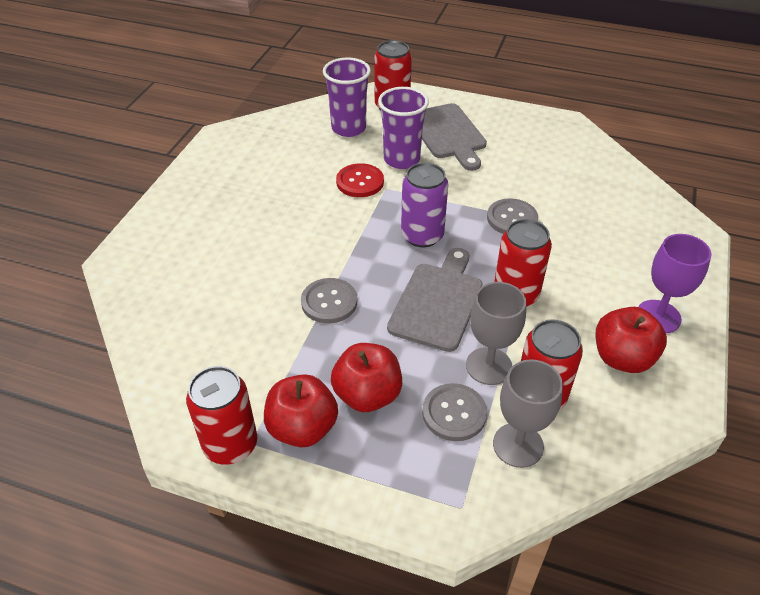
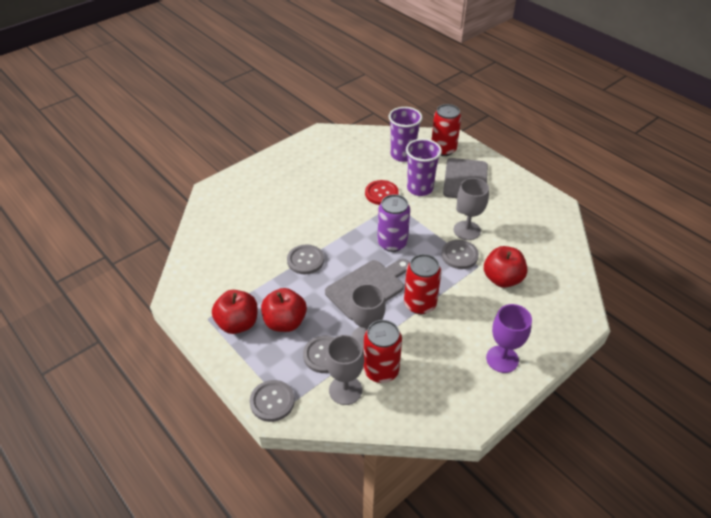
camera: 30 degrees right, 0 degrees up
(230, 444) = (196, 314): red can -> none
(437, 511) = (272, 401): none -> grey button
(496, 187) = (467, 230): none -> grey goblet
(622, 358) = (454, 372): red apple -> red apple (502, 279)

